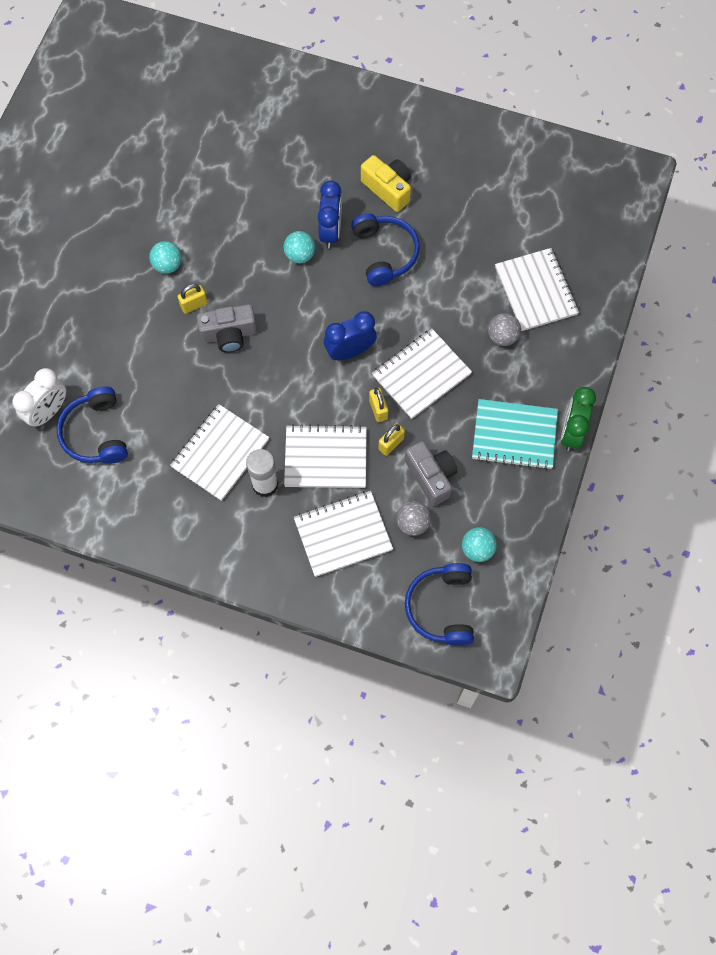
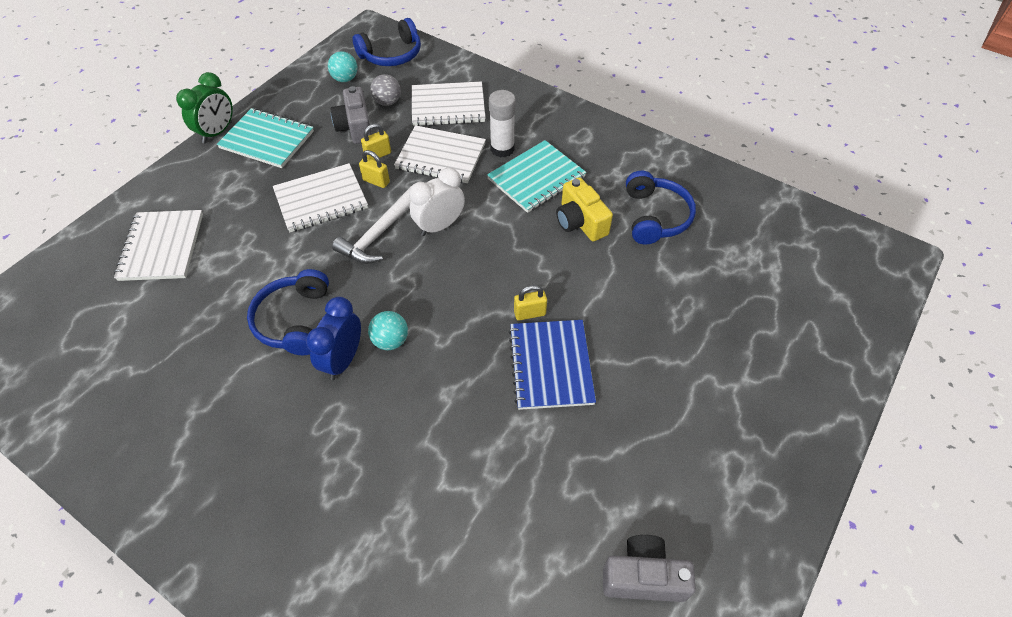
camera: 165 degrees left, 15 degrees down
(48, 412) = (703, 244): white clock -> white clock (439, 226)
(167, 265) = (551, 365): turquoise ball -> blue notebook
(220, 453) = (536, 178): white notebook -> turquoise notebook
(229, 334) = (499, 275): grey camera -> grey camera (643, 576)
(350, 351) = (379, 233): blue clock -> white hammer
(378, 409) = (376, 181): yellow padlock -> yellow padlock turned 60 degrees counterclockwise
(388, 189) = (248, 397): yellow camera -> yellow camera (580, 222)
(441, 607) = (391, 54): blue headphones -> blue headphones turned 45 degrees clockwise
(502, 336) = (224, 214): grey ball -> none

